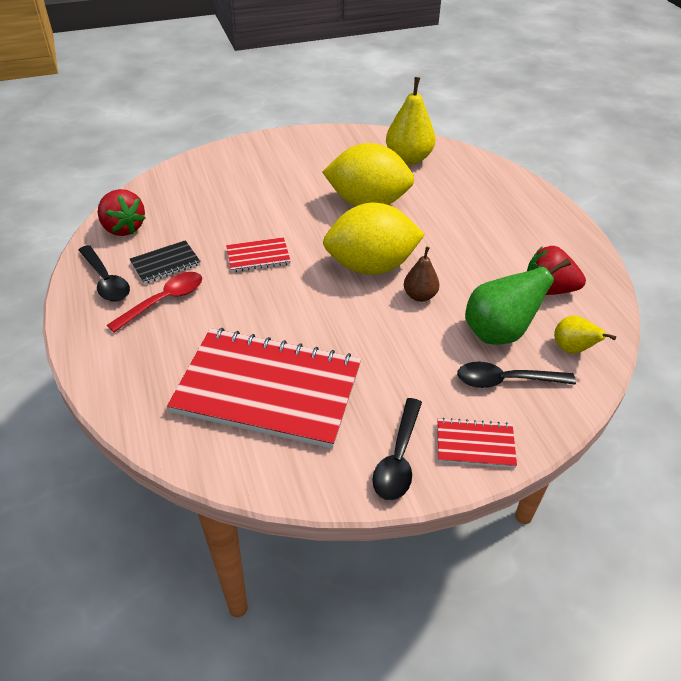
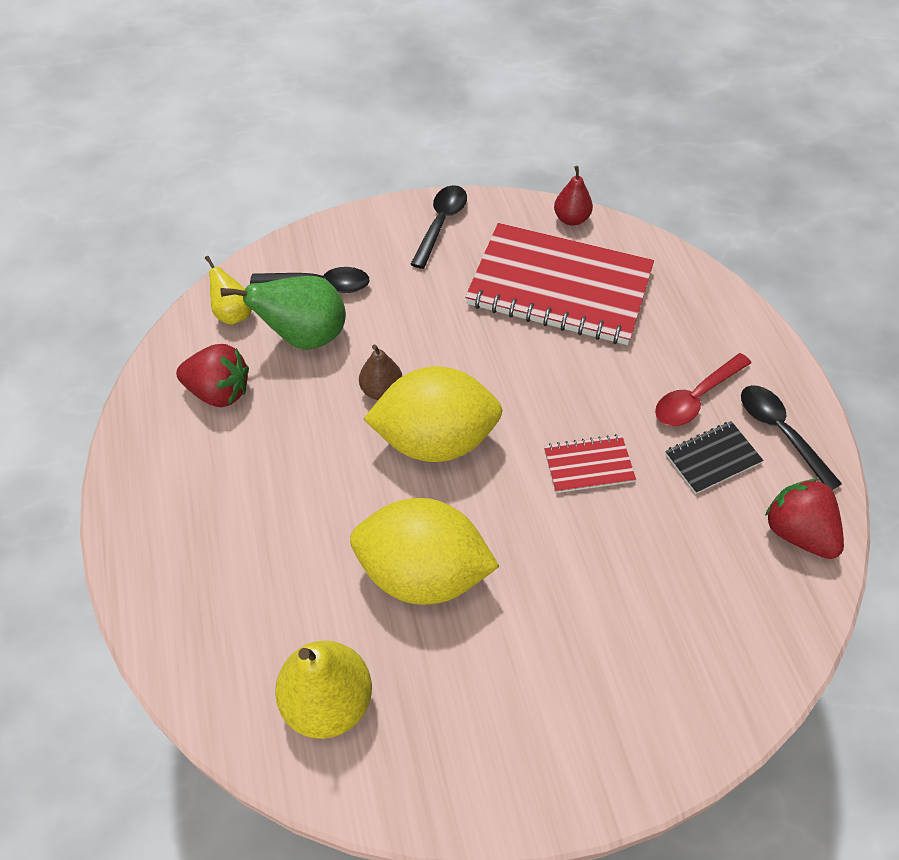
camera: 175 degrees left, 10 degrees up
(247, 473) = (571, 219): none -> red pear
(475, 444) = (370, 231): red notebook -> none

